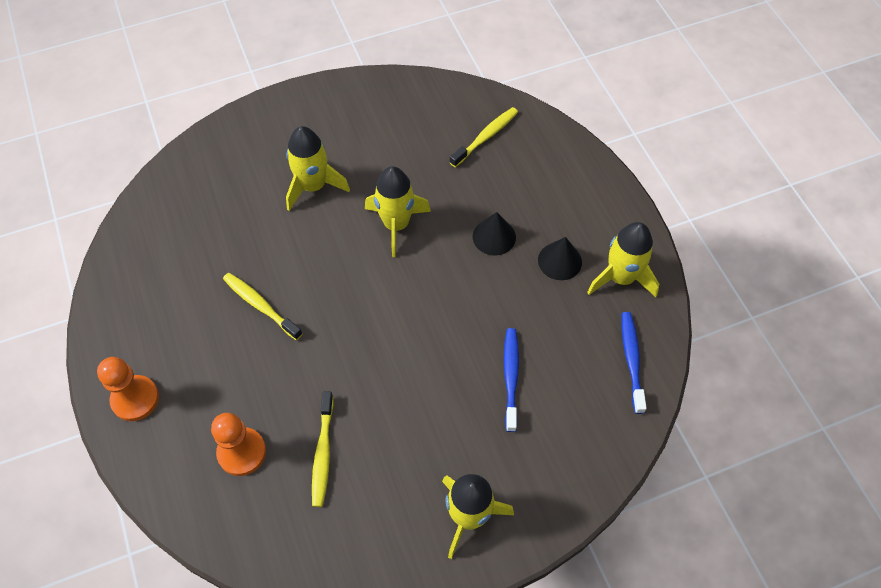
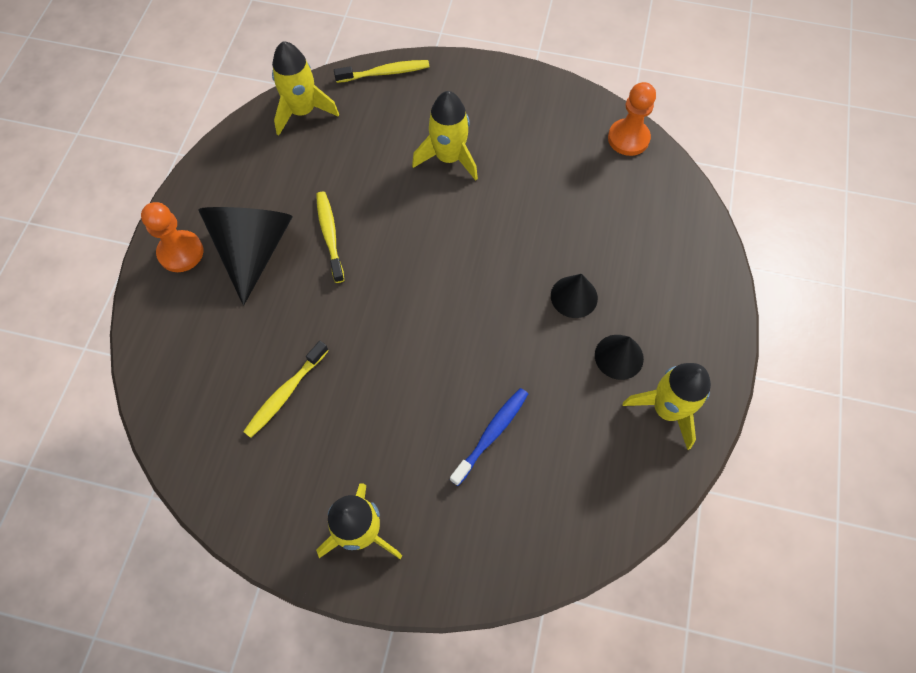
camera: 35 degrees right, 5 degrees up
(201, 357) = (253, 250): none -> black cone
(242, 452) = (225, 349): orange pawn -> orange pawn (628, 138)
(396, 224) = (494, 233): yellow rocket -> yellow rocket (303, 111)
(486, 137) = (636, 200): yellow toothbrush -> yellow toothbrush (385, 73)
(631, 360) = (616, 493): blue toothbrush -> none

